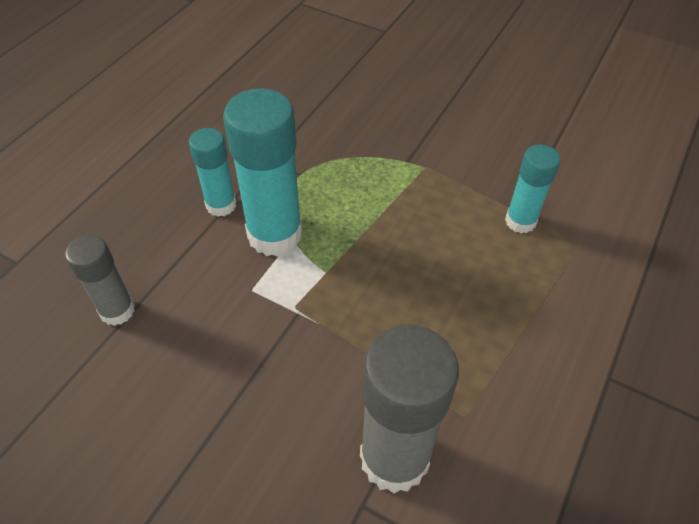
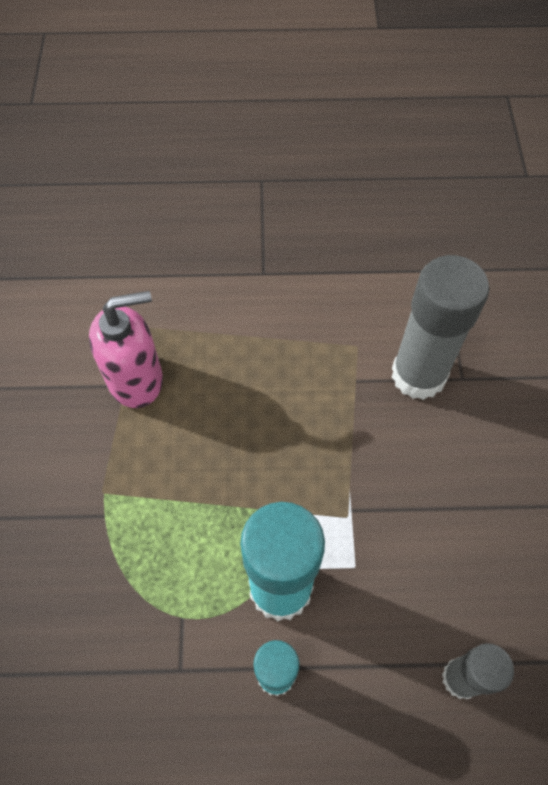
camera: 120 degrees left, 10 degrees up
(520, 221) = (136, 380): turquoise glue stick -> pink soap dispenser

